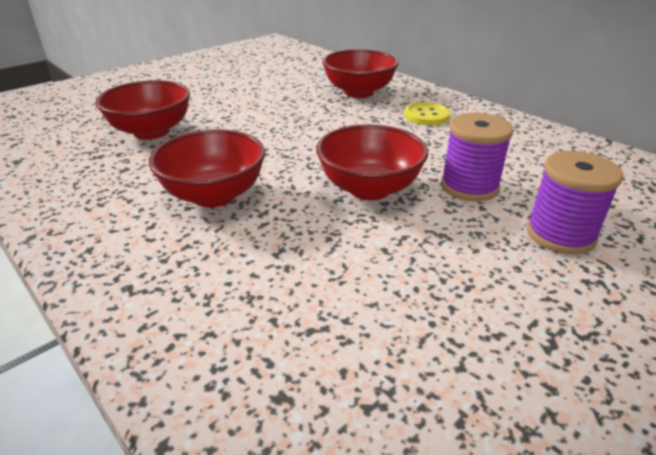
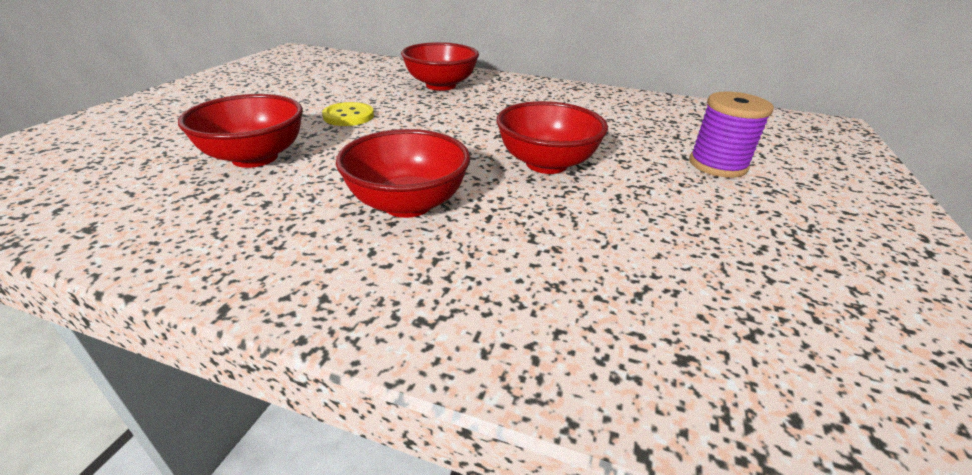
camera: 30 degrees left, 0 degrees up
(426, 115) = (522, 96): yellow button -> yellow button (348, 116)
(469, 187) = (619, 145): purple spool -> none

